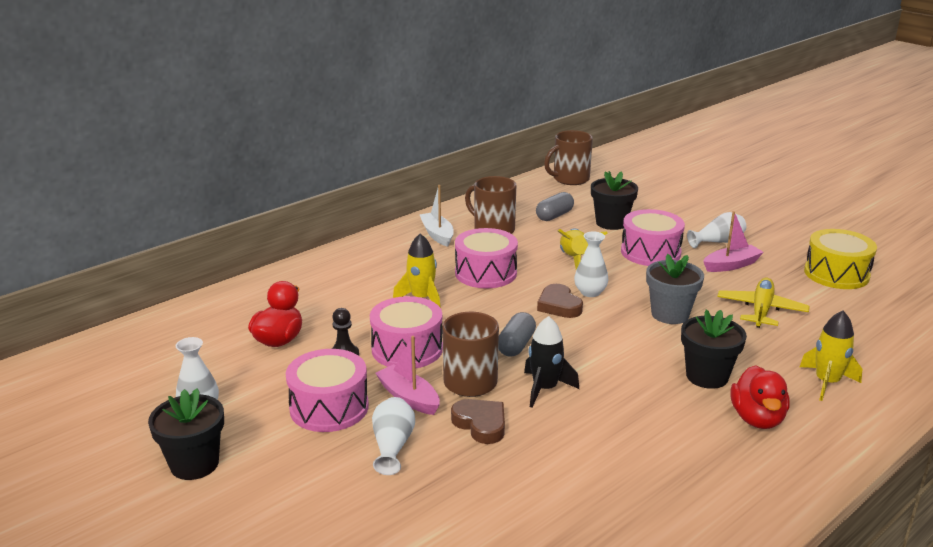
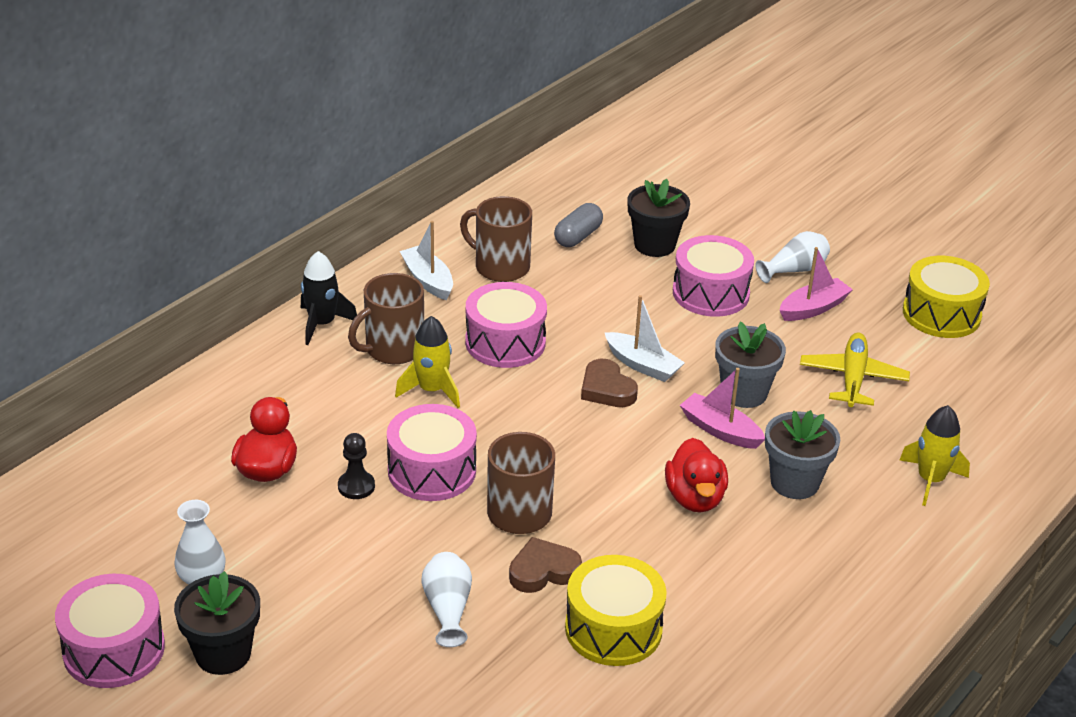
camera: 10 degrees left, 10 degrees up
(329, 407) = (359, 563): pink drum -> pink drum (114, 649)
(409, 398) = (451, 541): pink boat -> pink boat (720, 430)
(481, 424) = (543, 571): brown heart -> brown heart turned 60 degrees counterclockwise
(516, 345) = (564, 454): grey capsule -> none
(533, 472) = (613, 629): none -> yellow drum
(545, 389) = (609, 515): black rocket -> black rocket (322, 324)
(570, 179) = (588, 166): brown mug -> brown mug (392, 349)
(575, 259) = (616, 311): yellow rocket -> none
(590, 292) = (642, 365): white vase -> white boat
(707, 376) = (794, 482): black flower pot -> grey flower pot
(757, 419) = (854, 536): red duck -> red duck (695, 498)

